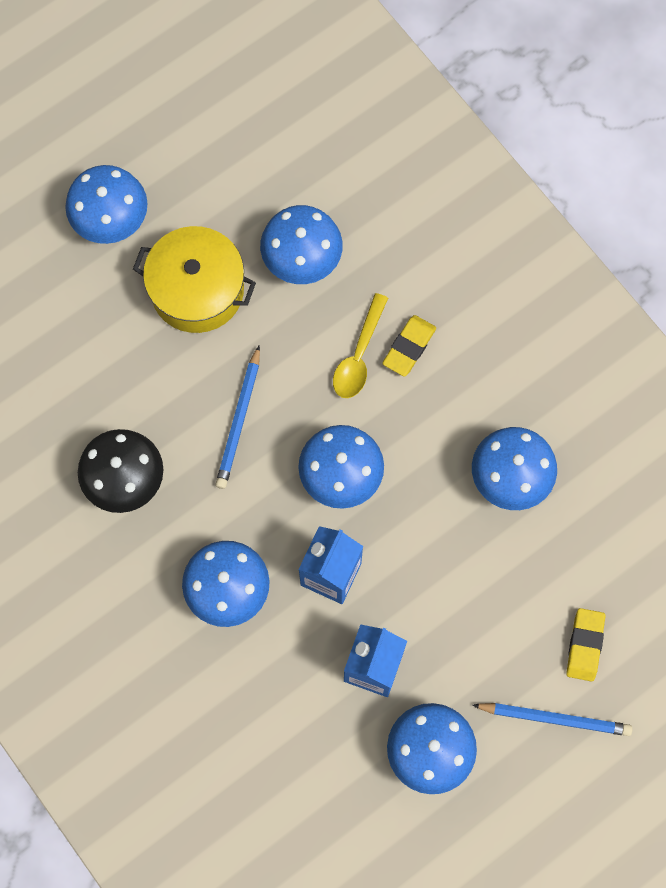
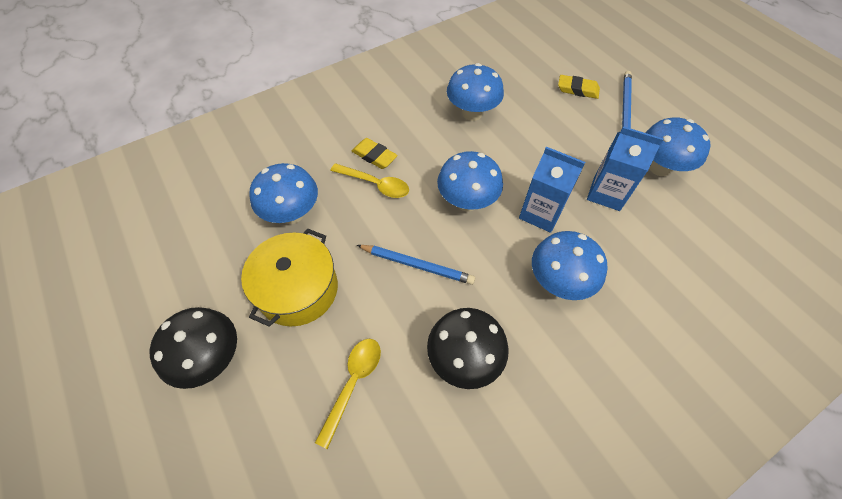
camera: 85 degrees left, 15 degrees down
(93, 368) = (353, 383): none -> yellow spoon
(112, 221) = (212, 358): blue mushroom -> black mushroom

